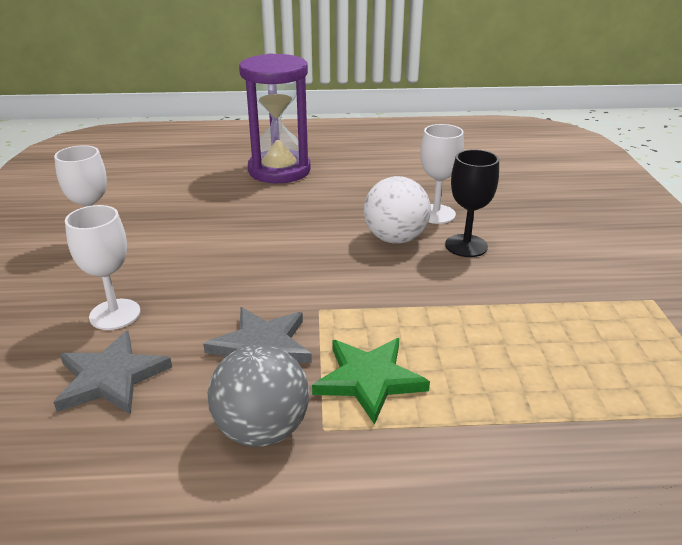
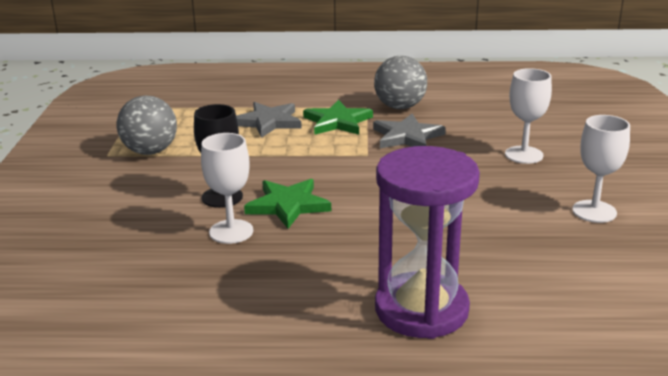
camera: 175 degrees left, 5 degrees down
(111, 377) = (499, 125): grey star -> grey star (268, 122)
(395, 239) = (288, 205): white ball -> green star
(604, 306) = (150, 151): none -> grey ball

